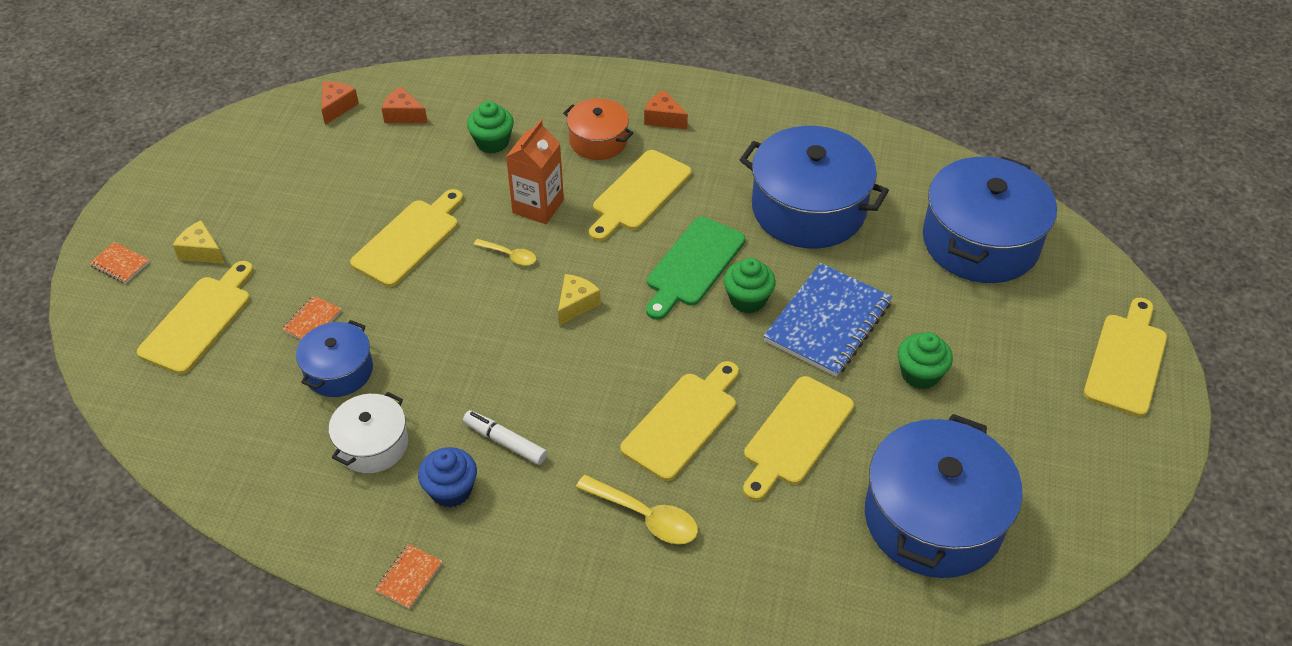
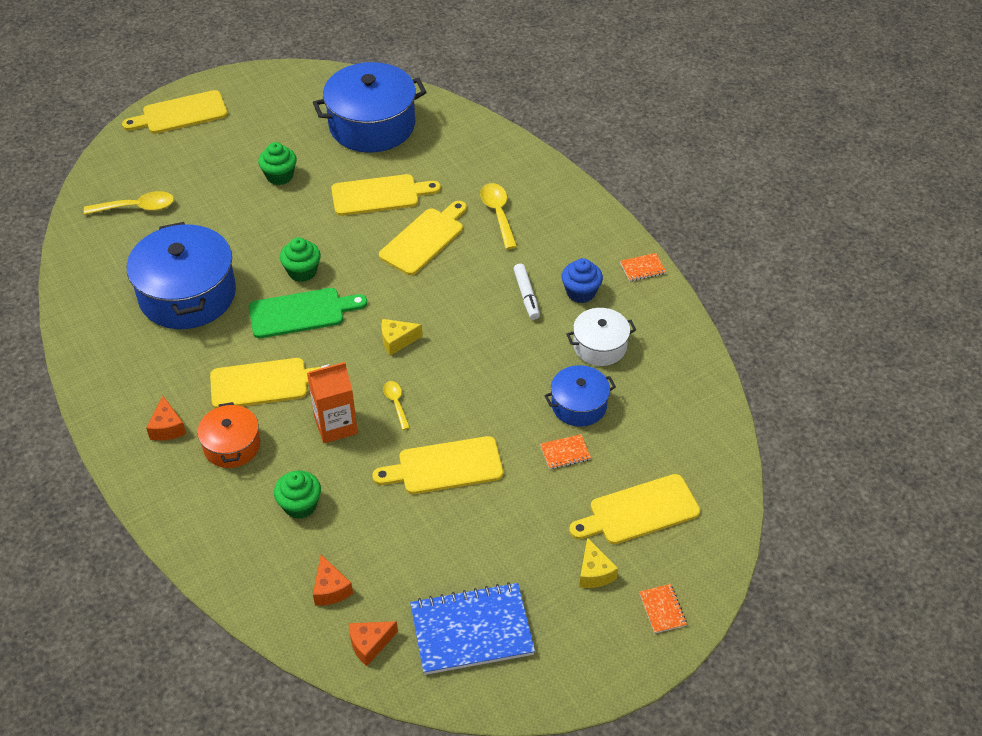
camera: 135 degrees left, 0 degrees up
(683, 422) = (424, 239): yellow cutting board -> yellow cutting board turned 135 degrees clockwise
(828, 322) = (281, 230): blue notebook -> blue notebook (471, 630)
(980, 241) = (137, 207): blue pot -> yellow spoon

